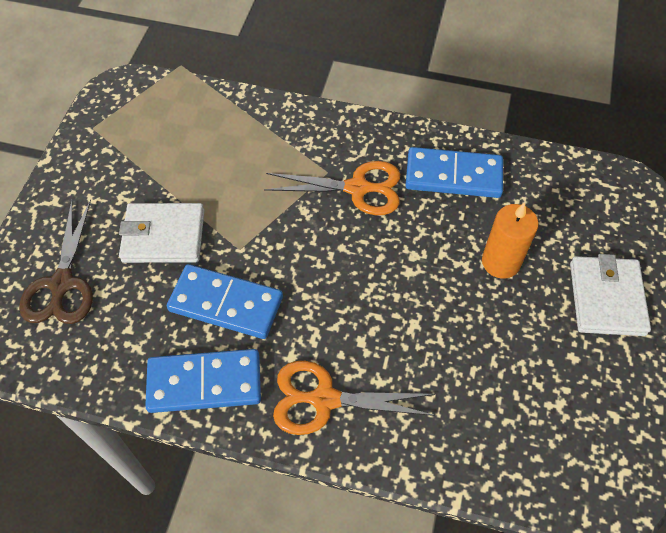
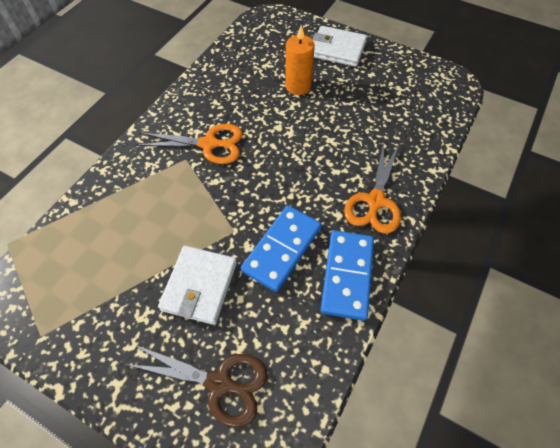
camera: 75 degrees left, 0 degrees up
(358, 188) = (209, 144): orange scissors -> orange scissors turned 75 degrees clockwise
(453, 175) = (222, 90): blue domino -> none

